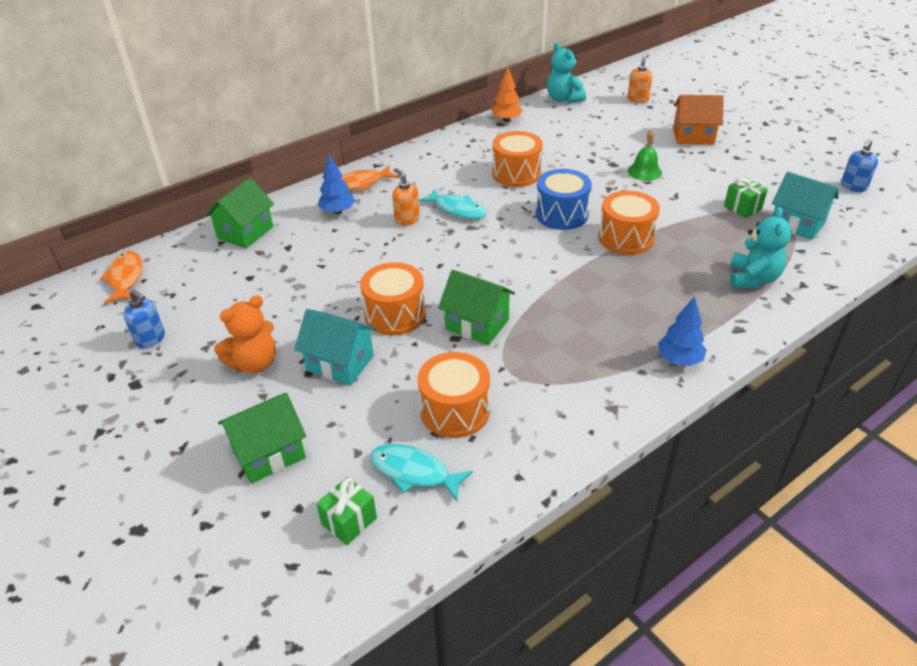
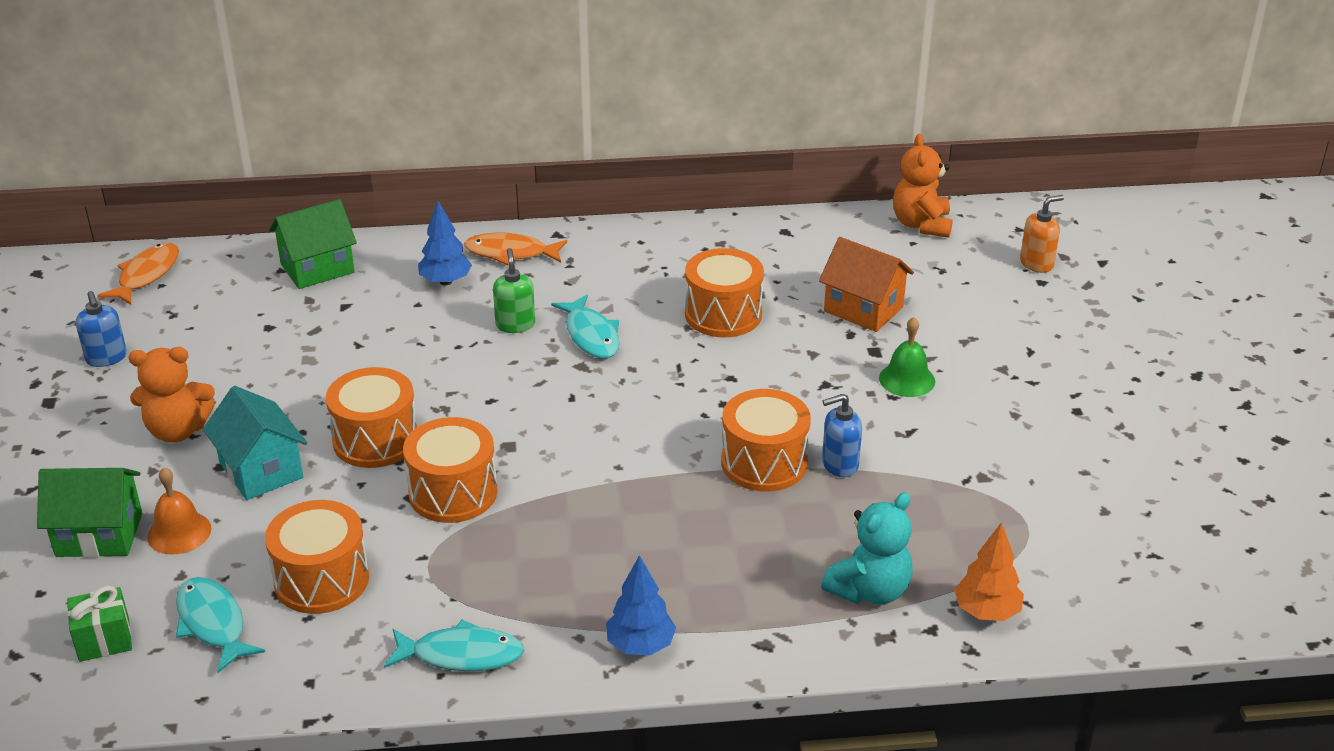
camera: 30 degrees right, 5 degrees down
(326, 426) = (179, 532): none -> orange bell
(407, 219) = (515, 324): orange soap dispenser -> green soap dispenser
(477, 324) = (453, 492): green house -> orange drum
(506, 120) = (800, 229): orange tree -> orange tree (986, 612)
(561, 214) = (717, 395): blue drum -> none
(563, 99) = (921, 225): turquoise teddy bear -> orange teddy bear
(590, 414) = (461, 655): none -> turquoise fish
(693, 136) = (1050, 353): orange house -> orange house (863, 309)
(742, 208) = (985, 488): green gift -> none
(797, 224) = (1038, 545): turquoise house -> none
(853, 187) = (1206, 528): blue soap dispenser -> blue soap dispenser (839, 465)

